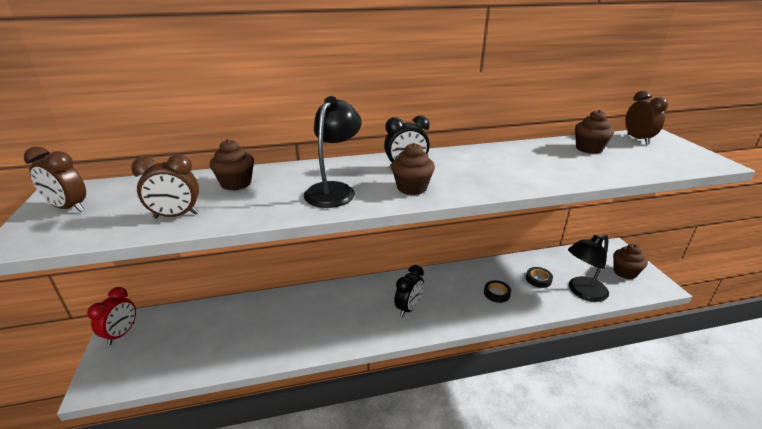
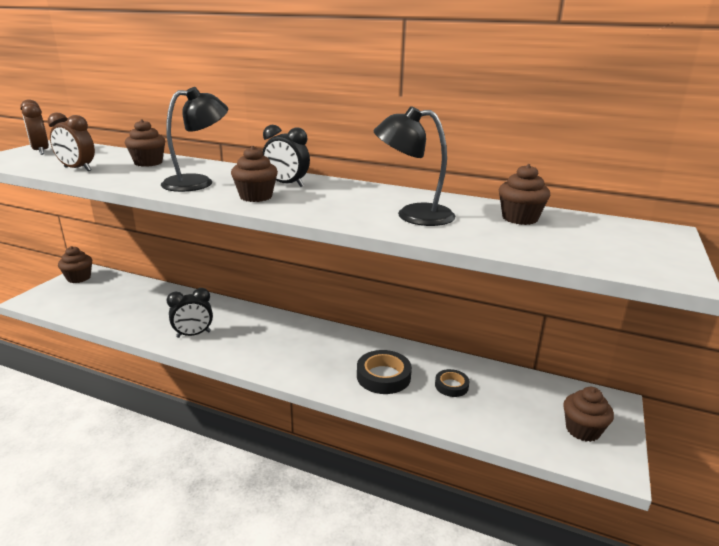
camera: 35 degrees right, 5 degrees down
(121, 334) = (79, 278): red clock -> brown cupcake
(408, 308) = (282, 349): black clock -> black clock (193, 334)
(496, 293) = (383, 376): black tape -> black tape, size x1.66
(582, 292) = (487, 420): black lamp -> black lamp (413, 215)
(637, 139) = (618, 228): brown clock -> none

